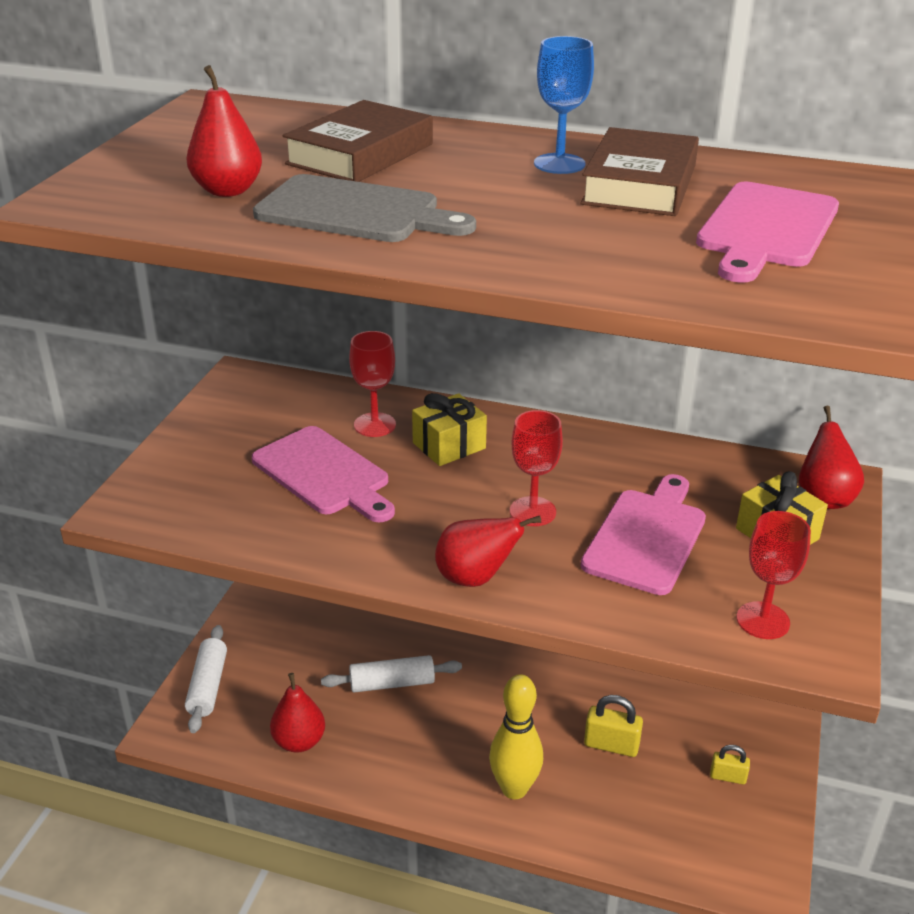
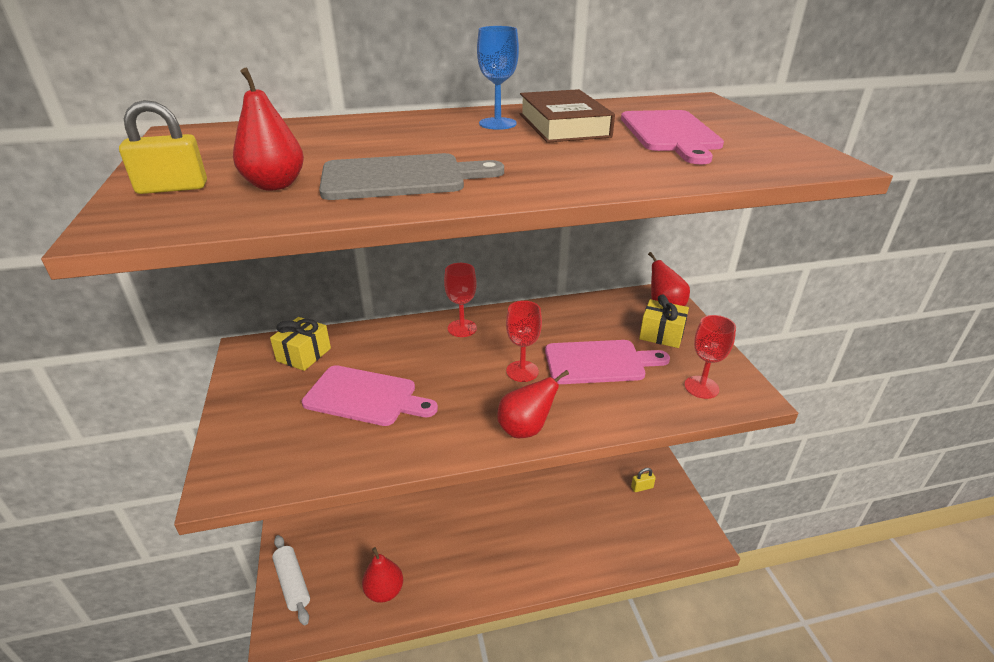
camera: 30 degrees left, 0 degrees up
(360, 154) = (352, 142): brown book -> none
(374, 425) = (373, 350): red goblet -> red goblet (462, 328)
(392, 683) = (420, 520): white rolling pin -> none
(449, 445) = (434, 347): yellow gift -> yellow gift (304, 354)
(514, 789) = (538, 553): yellow bowling pin -> none
(611, 745) = (572, 498): yellow padlock -> yellow padlock (172, 188)
(646, 537) = (599, 362): pink cutting board -> pink cutting board turned 90 degrees clockwise

